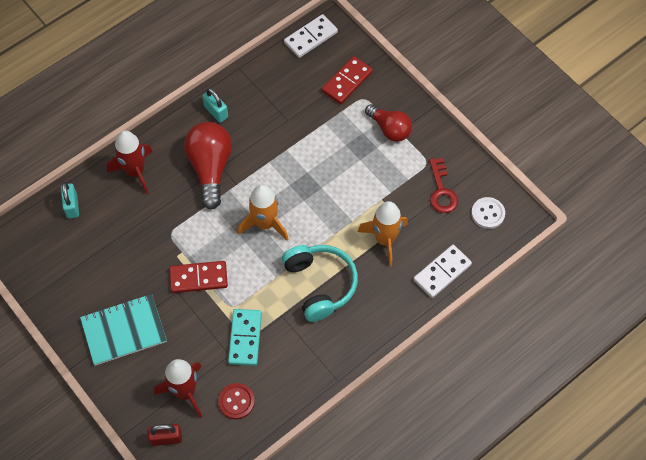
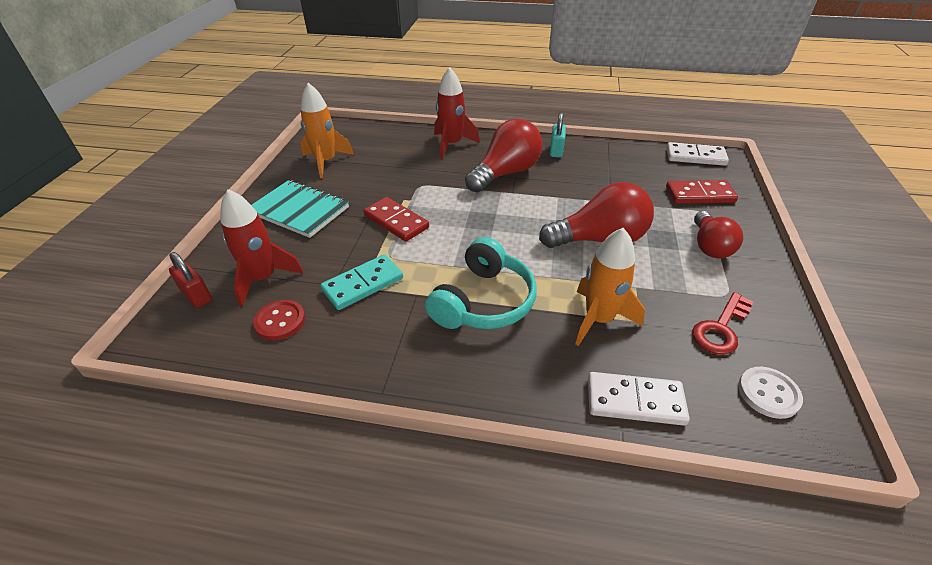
camera: 50 degrees right, 20 degrees down
(72, 206) = (387, 135): turquoise padlock -> none
(265, 224) = (498, 228): orange rocket -> orange rocket (326, 162)
(329, 179) = (599, 239): none -> red light bulb

